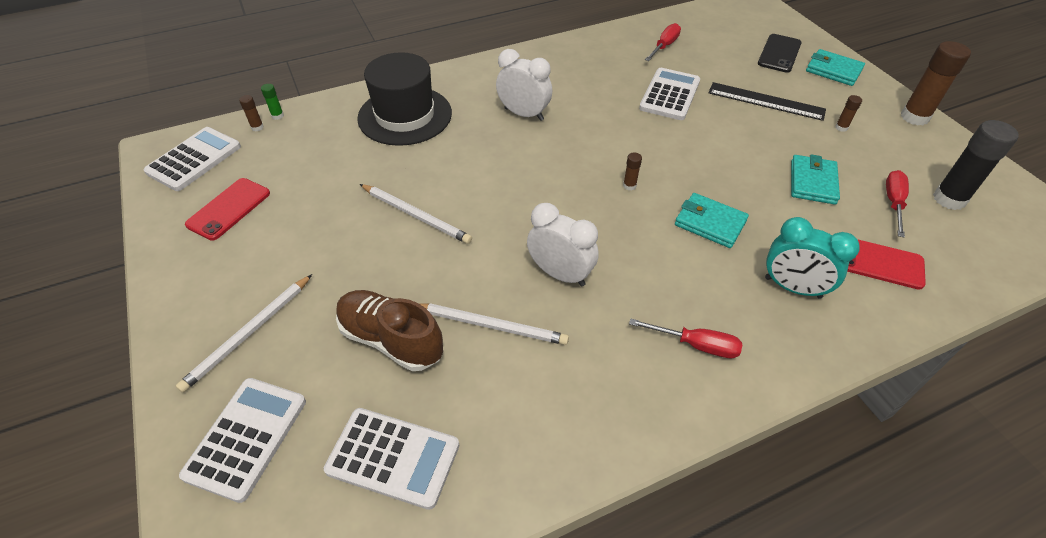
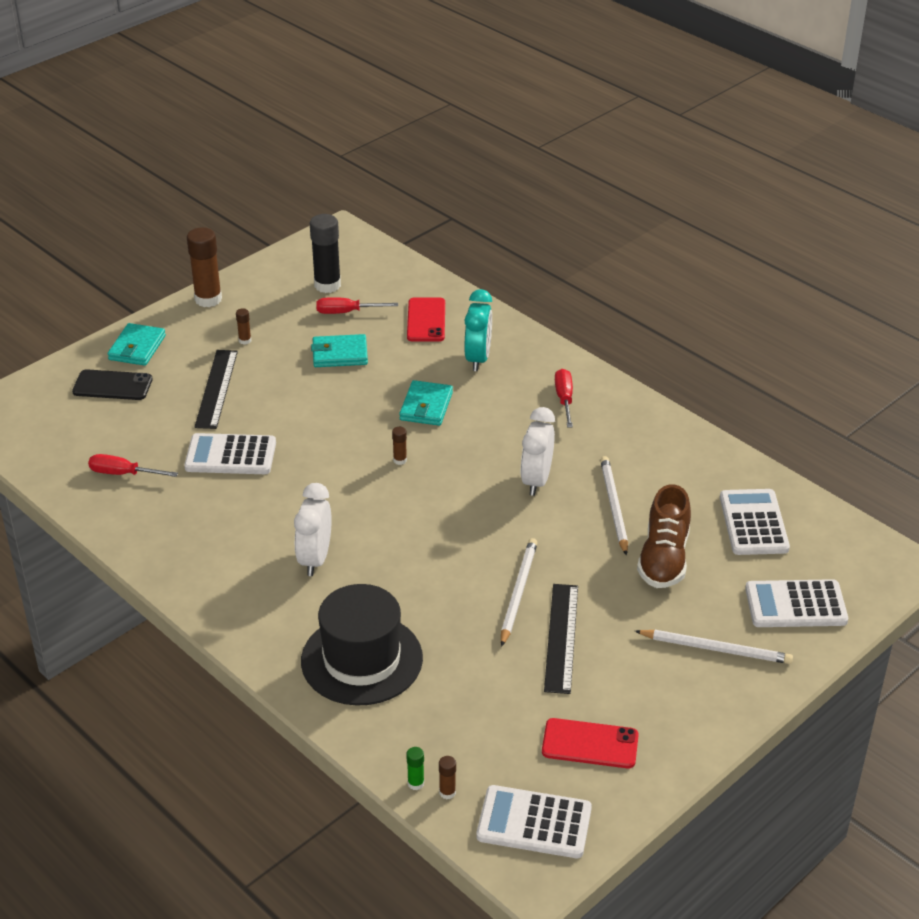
camera: 110 degrees left, 10 degrees down
(346, 227) = (561, 637): none -> black ruler

